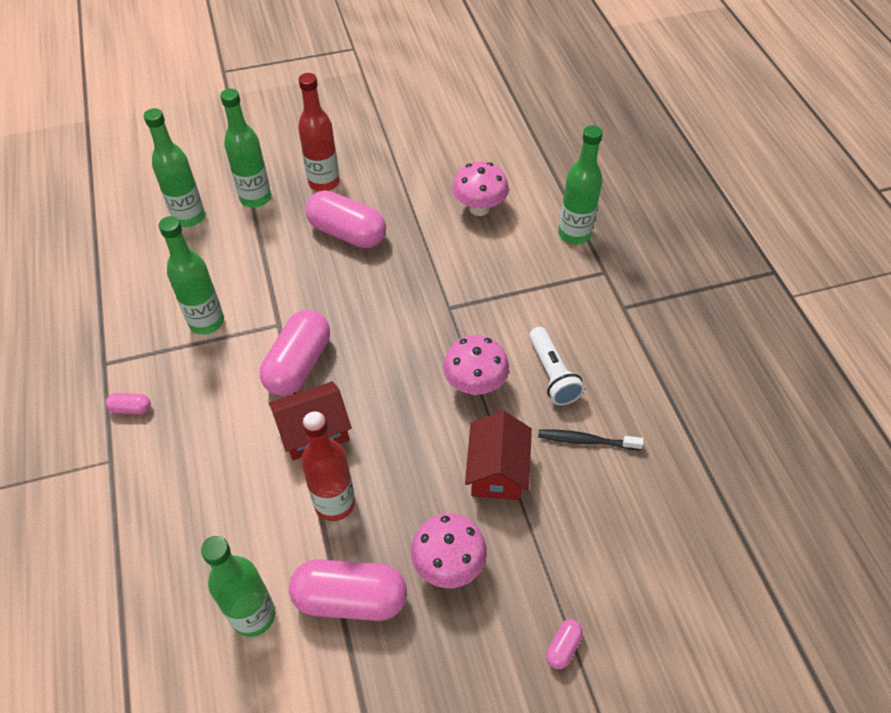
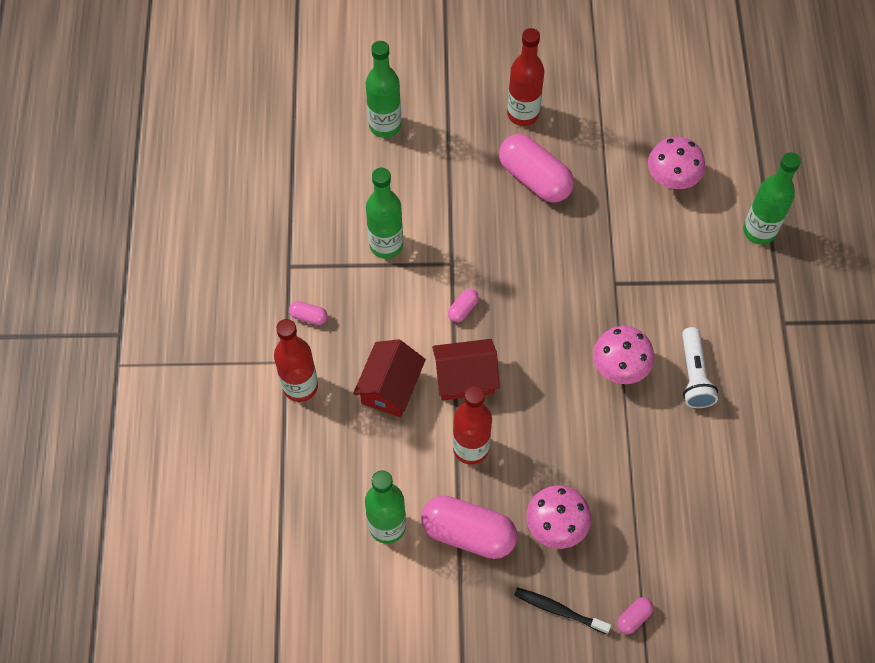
camera: 15 degrees right, 10 degrees up
(129, 483) = (300, 386): none -> red bottle
(255, 198) = (452, 117): green bottle -> none
(298, 365) = (463, 309): pink capsule -> pink capsule, size x0.44
(497, 471) = (618, 454): red house -> red house (390, 387)
(586, 441) = (706, 447): black toothbrush -> black toothbrush (559, 610)

